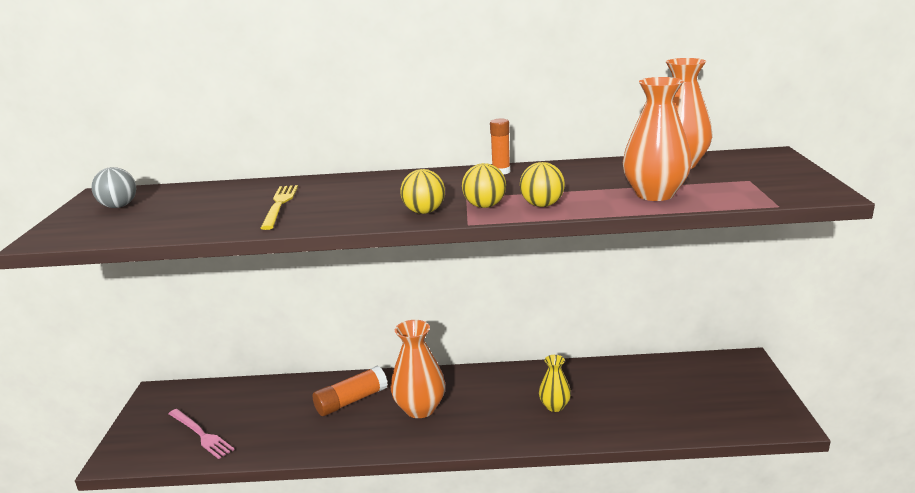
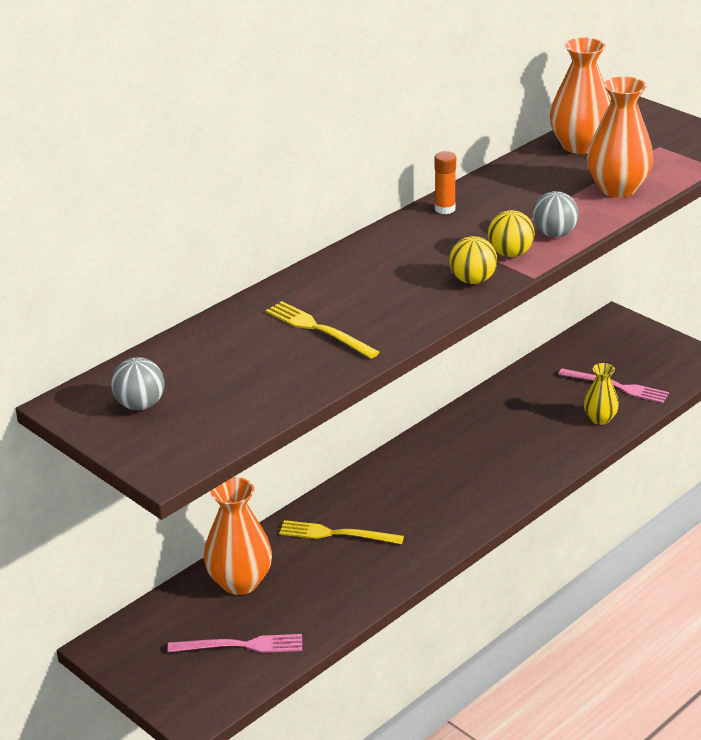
camera: 45 degrees left, 10 degrees up
(351, 401) = (336, 534): orange glue stick -> yellow fork
(420, 409) = (413, 504): orange vase -> orange vase (240, 582)
(542, 205) = (554, 234): yellow ball -> grey ball
(554, 406) = (523, 439): yellow vase -> yellow vase (600, 419)
(680, 406) = (617, 386): none -> pink fork

